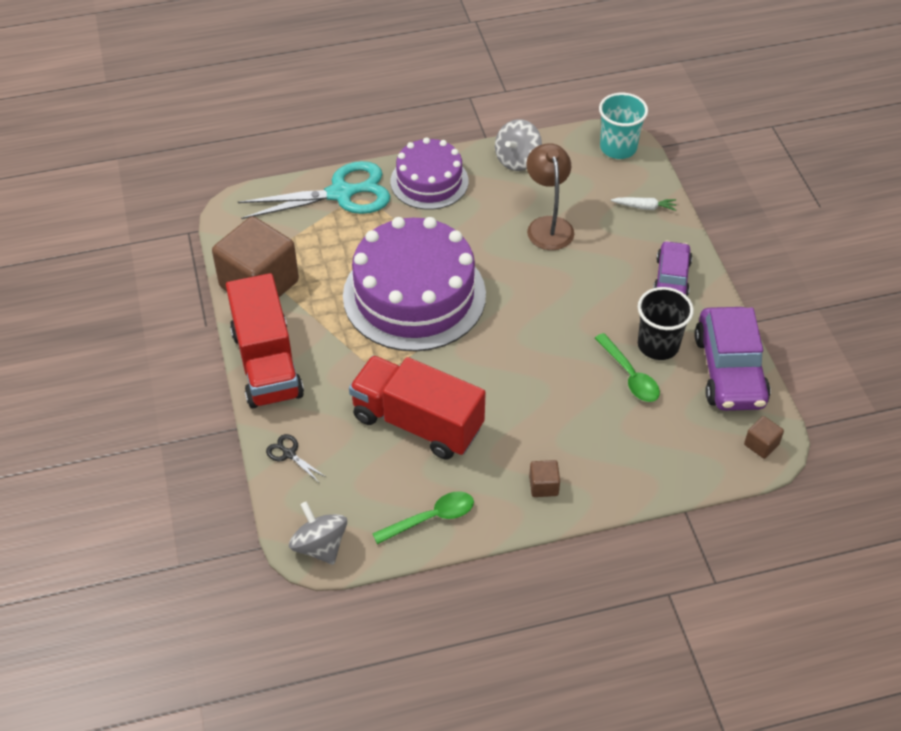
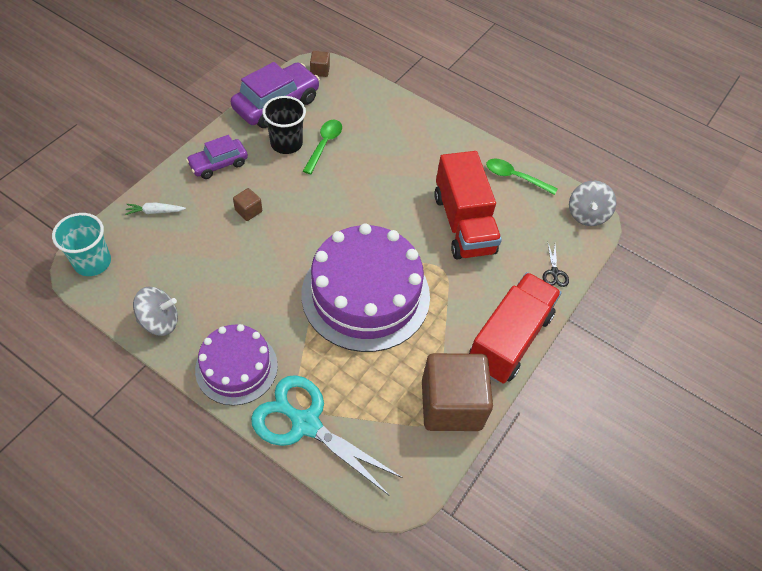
camera: 135 degrees left, 5 degrees up
(543, 486) = (442, 142): brown cube -> brown cube (248, 211)
(548, 225) = (223, 257): brown lamp -> none
(644, 207) = (155, 212): white carrot -> white carrot turned 60 degrees counterclockwise

